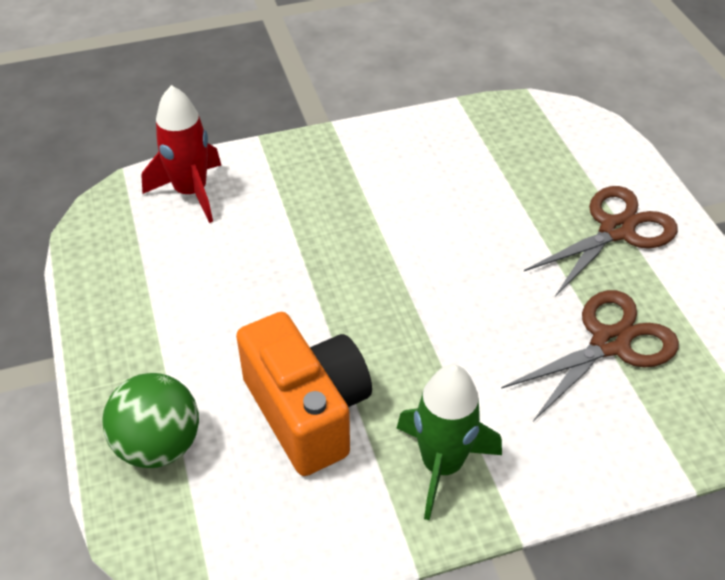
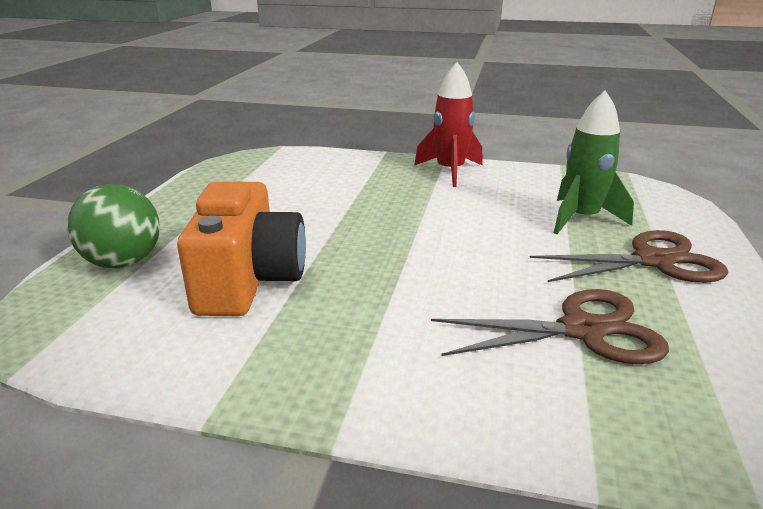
camera: 30 degrees right, 20 degrees down
(191, 192) = (311, 162): red rocket -> red rocket (450, 171)
(441, 465) = (318, 354): green rocket -> green rocket (581, 219)

